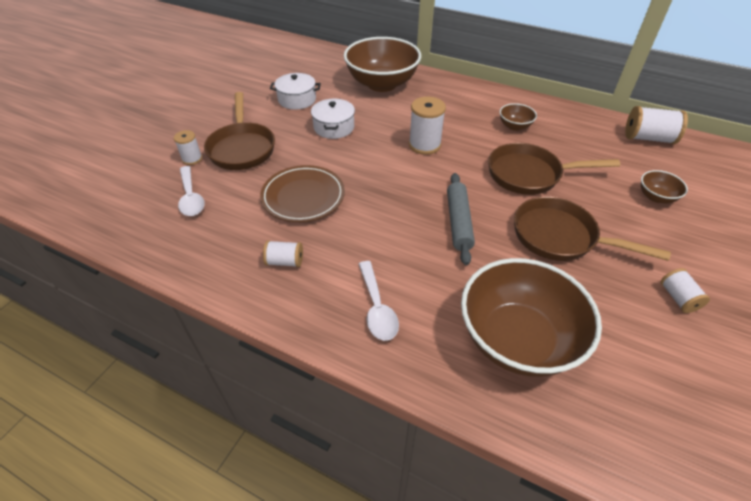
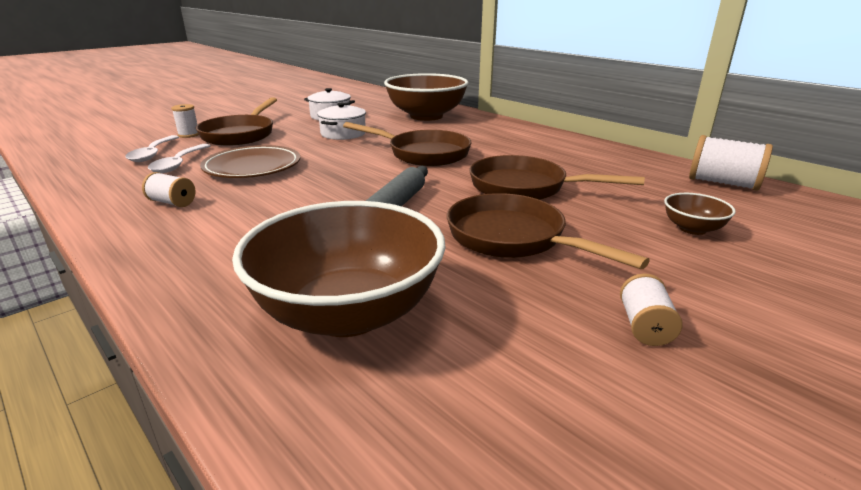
camera: 20 degrees right, 20 degrees down
(377, 307) = (215, 250): white spoon -> white spoon (179, 164)
(424, 145) = (423, 154): white spool -> brown pan
(514, 126) = (545, 154): brown bowl -> none

